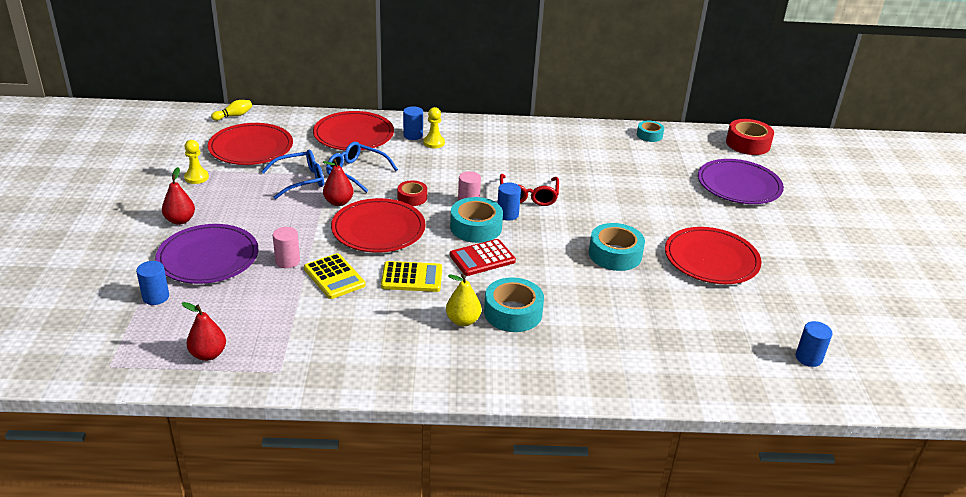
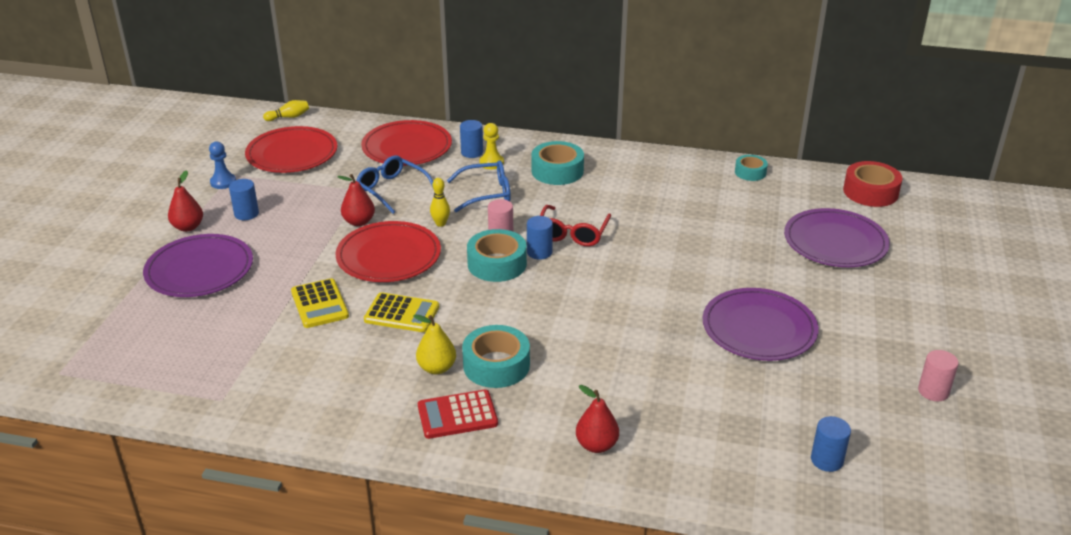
camera: 15 degrees right, 0 degrees up
(156, 297) = (131, 306): blue cylinder -> blue cylinder (246, 214)
(196, 177) = (223, 182): yellow pawn -> blue pawn
(208, 354) = (158, 373): red pear -> red pear (596, 445)
(287, 261) = (278, 282): pink cylinder -> pink cylinder (933, 391)
(300, 180) = (329, 194): blue glasses -> blue glasses (487, 193)
(412, 197) = (440, 223): red tape -> yellow bowling pin
(482, 258) = (489, 300): red calculator -> red calculator (457, 415)
(615, 254) = (644, 311): turquoise tape -> turquoise tape (557, 171)
(711, 259) = (759, 328): red plate -> purple plate

